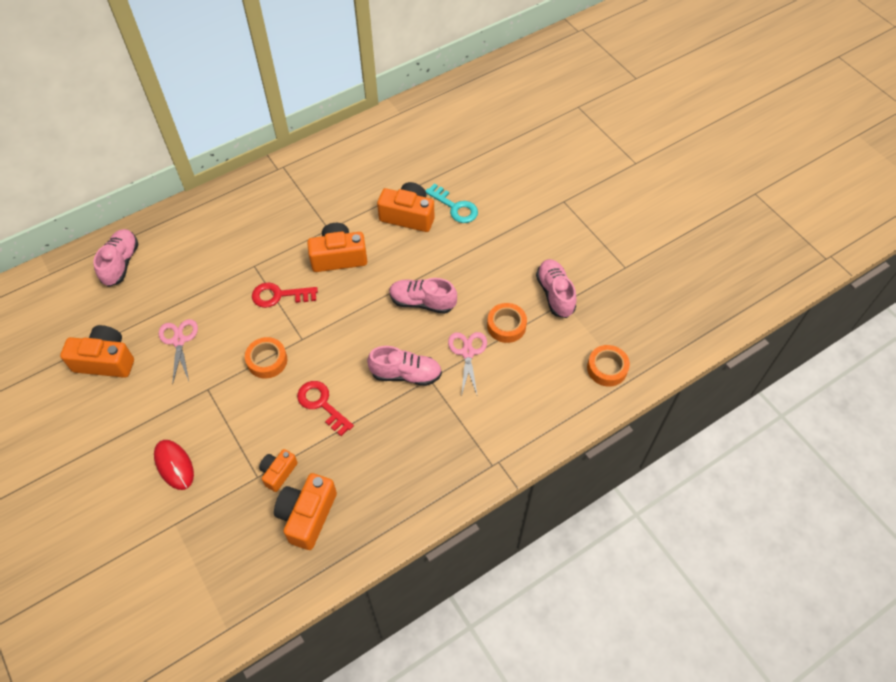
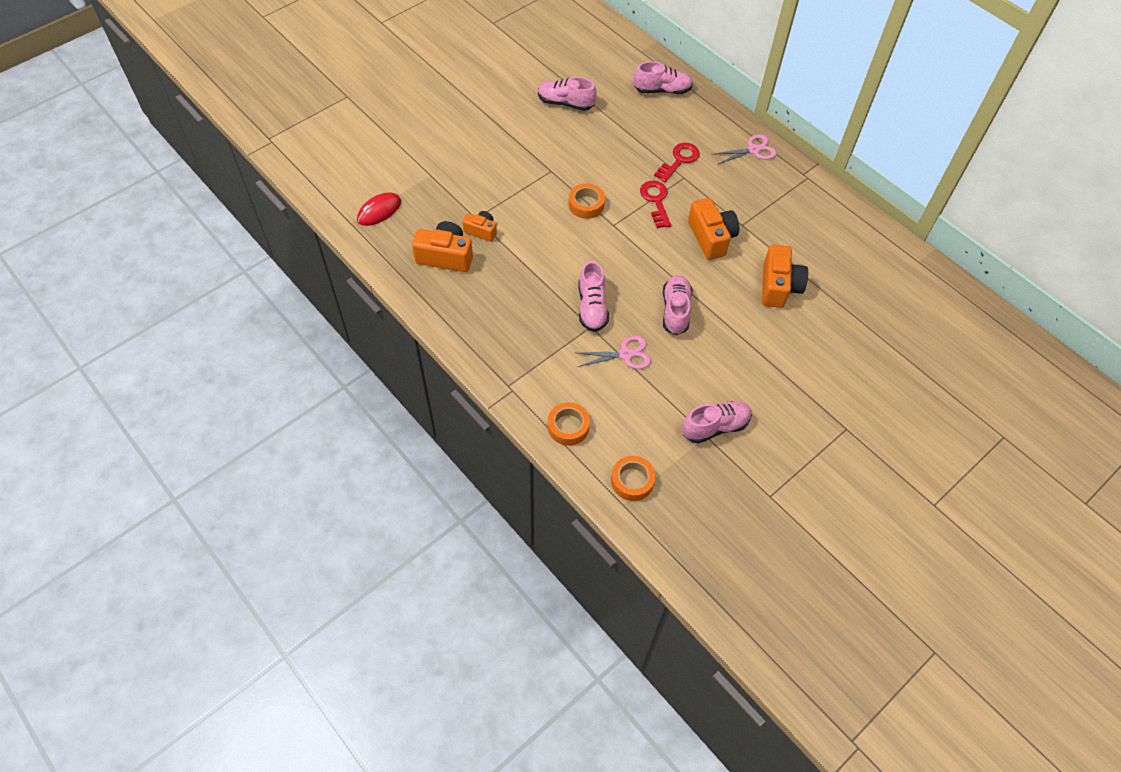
camera: 80 degrees right, 0 degrees up
(105, 360) = (565, 103): orange camera -> pink shoe
(174, 465) = (479, 164): red mouse -> red mouse (379, 211)
(179, 341) = (594, 143): pink scissors -> pink scissors (753, 150)
(322, 404) = (549, 250): red key -> red key (679, 160)
(455, 207) = (803, 325): turquoise key -> none
(506, 326) = (664, 385): orange tape -> orange tape (568, 427)

